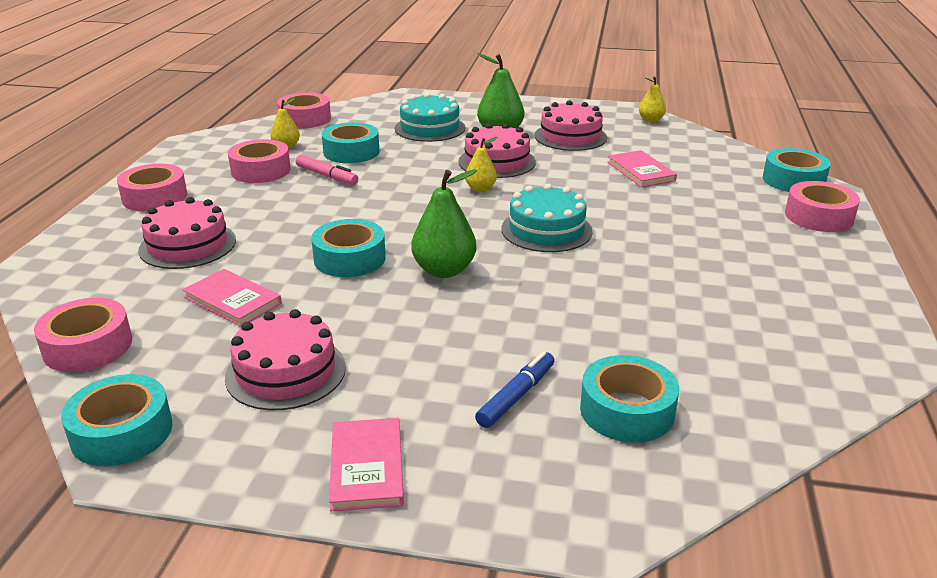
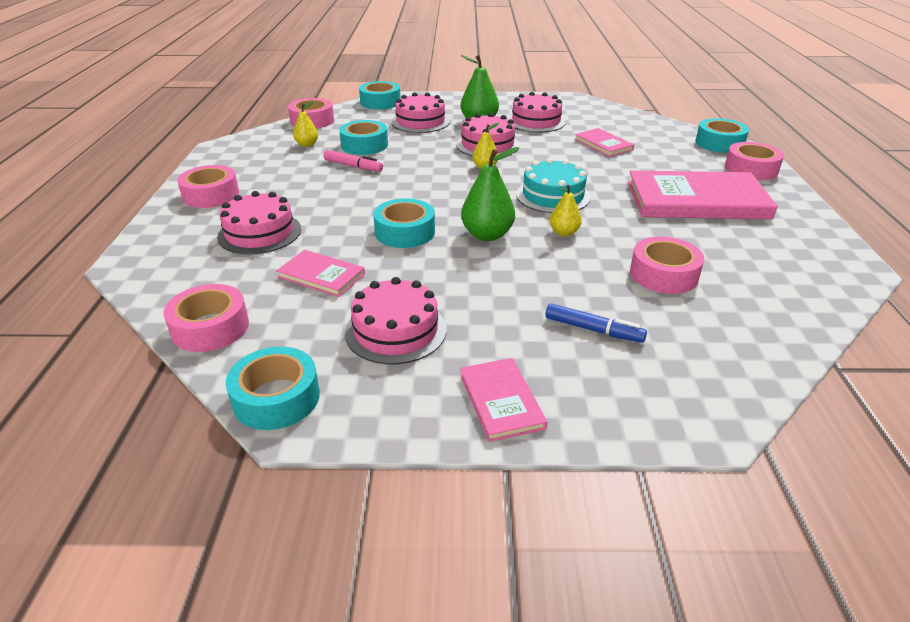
camera: 10 degrees left, 5 degrees up
(261, 170) = (294, 166): pink tape -> pink tape (663, 274)
(430, 128) = (420, 122): turquoise cake -> pink cake
(516, 396) = (593, 330): blue marker -> blue marker turned 90 degrees clockwise
(627, 411) = (683, 331): turquoise tape -> turquoise tape (380, 102)
(650, 120) = (591, 105): yellow pear -> yellow pear (564, 232)
(726, 250) = (696, 200): none -> pink book

